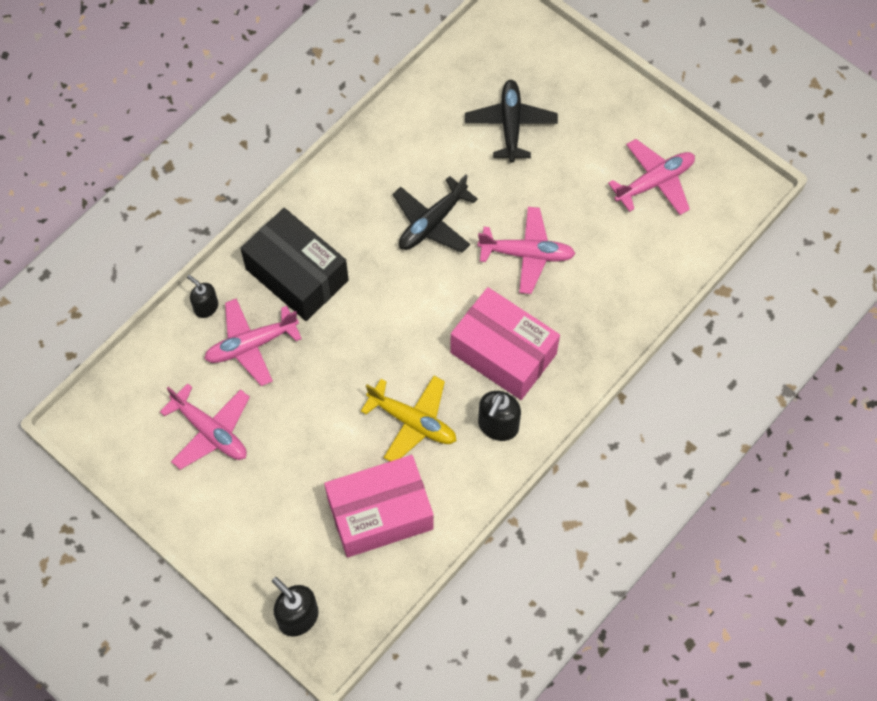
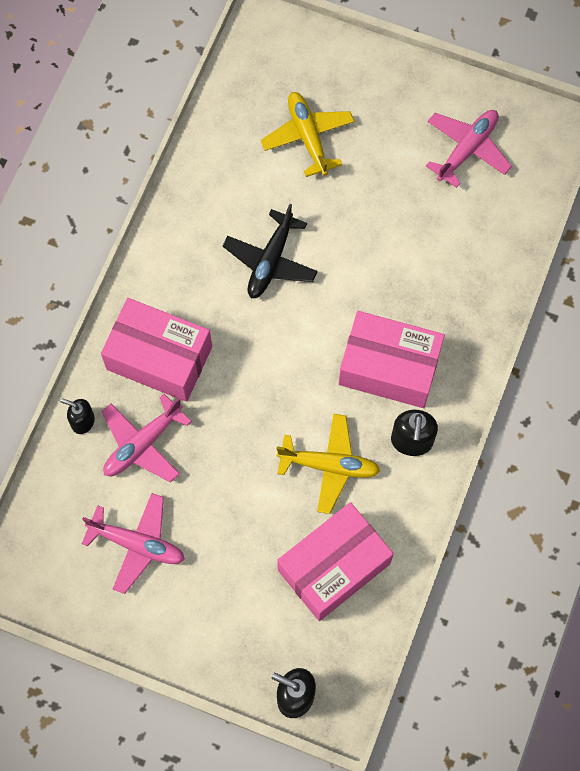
camera: 20 degrees left, 5 degrees up
(297, 275) = (159, 358): black box -> pink box
(510, 124) = (308, 137): black plane -> yellow plane
(527, 254) = (374, 261): pink plane -> none

